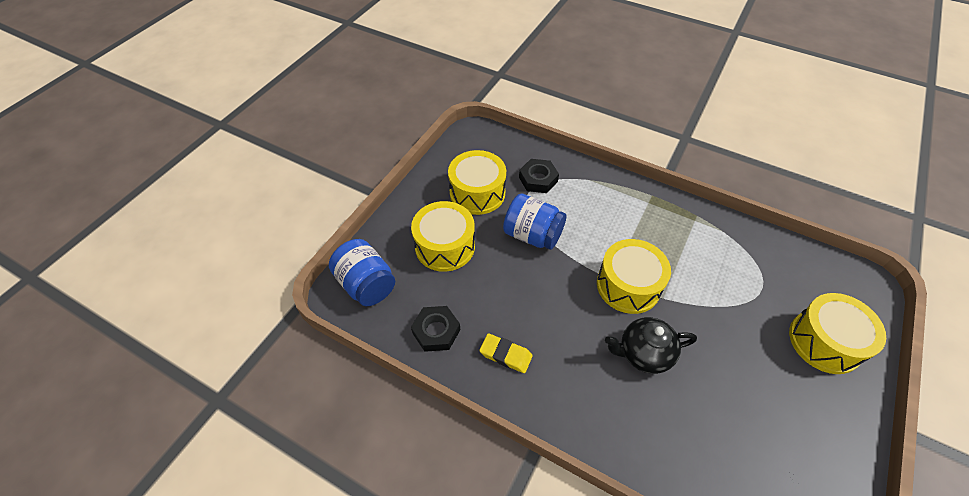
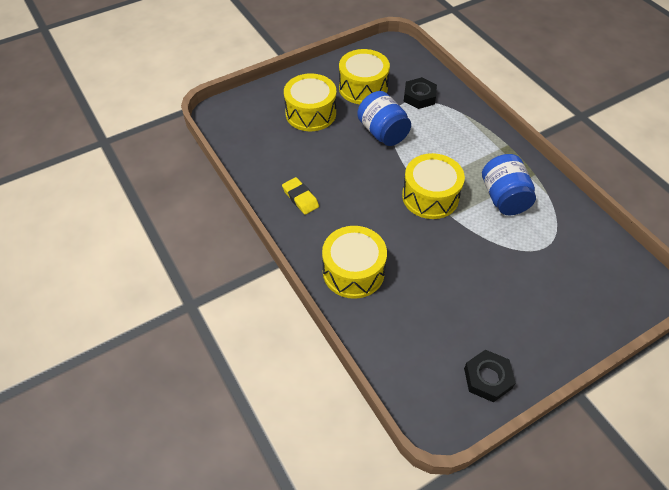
camera: 30 degrees right, 0 degrees up
(366, 284) = (238, 115): blue jar -> blue jar (504, 198)
(436, 331) = (264, 163): black nut -> black nut (487, 378)
(643, 353) = (403, 243): black teapot -> none
(824, 342) = (565, 306): yellow drum -> yellow drum (353, 271)

